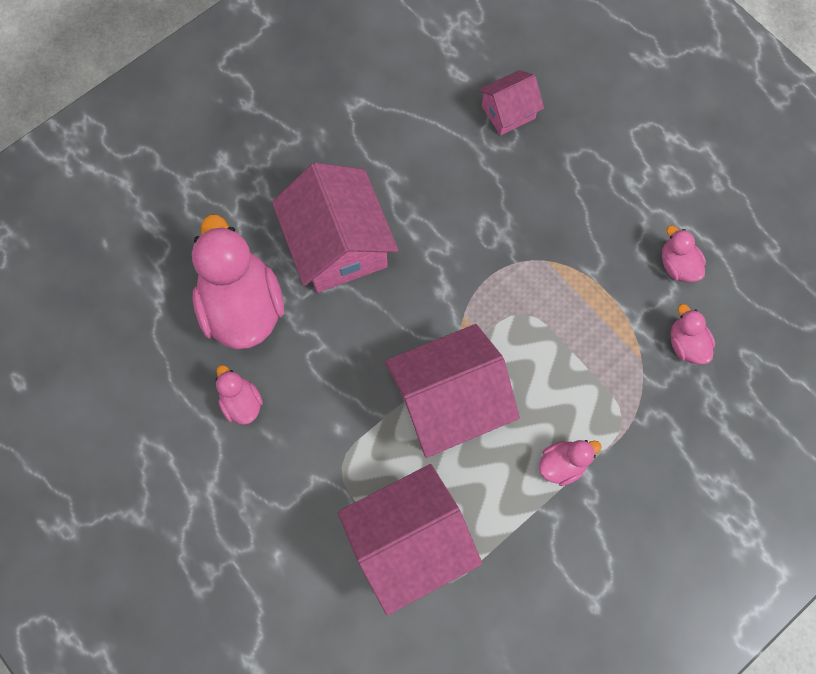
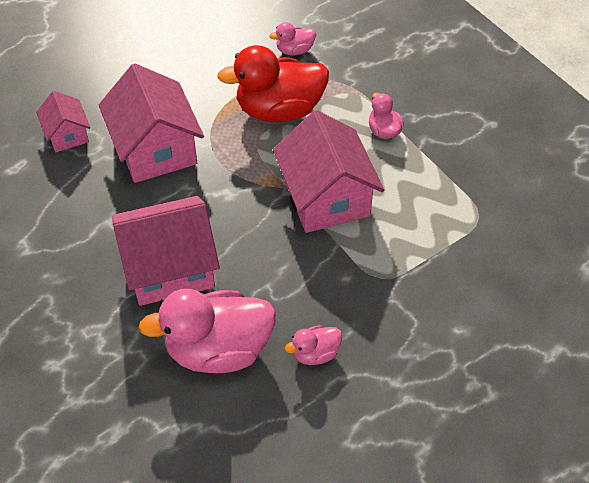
camera: 85 degrees left, 20 degrees down
(409, 539) = (443, 233): pink house -> pink house (155, 149)
(578, 334) = (279, 110): none -> red duck
(677, 265) = (230, 47): pink duck -> none

